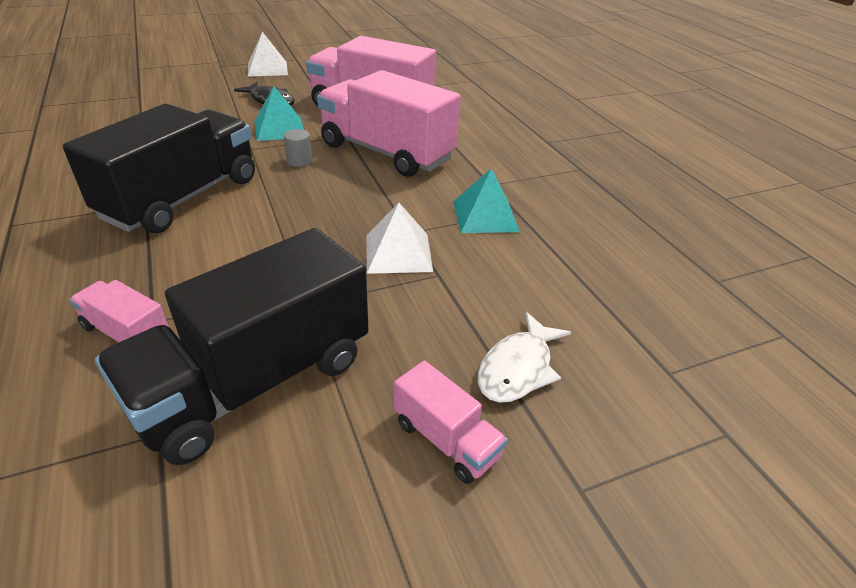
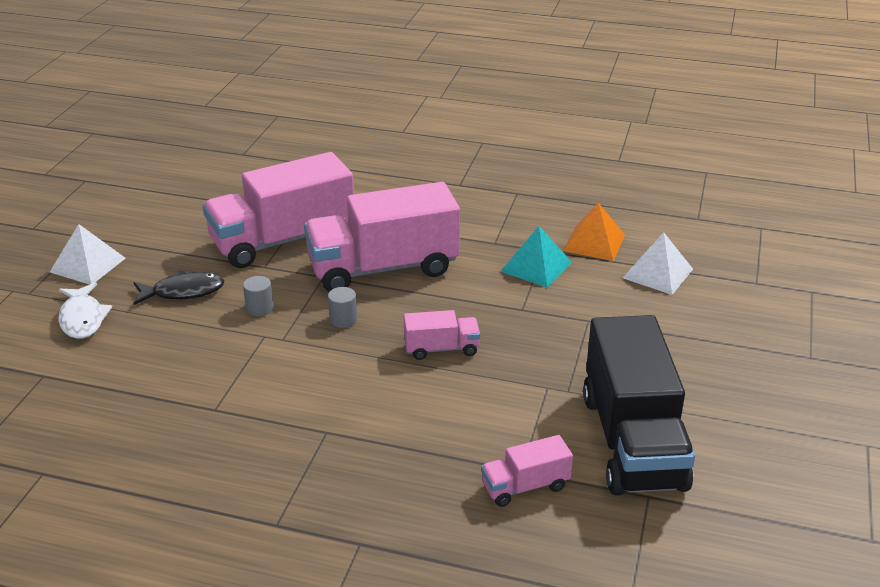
camera: 50 degrees left, 5 degrees down
(182, 198) = (339, 407): black truck -> none
(279, 129) = (259, 308): turquoise pyramid -> grey cylinder
(398, 253) = (544, 326): white pyramid -> white pyramid (658, 273)
(446, 439) = (742, 385): pink truck -> pink truck (441, 349)
(518, 368) = (708, 332): white fish -> white fish (83, 318)
(569, 233) = (594, 243): none -> orange pyramid

